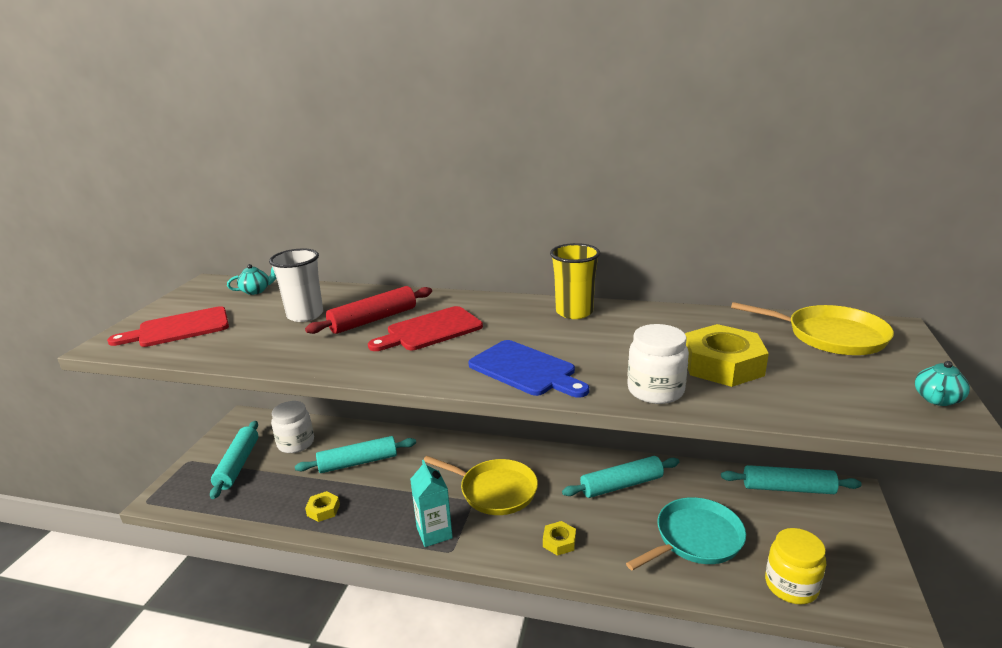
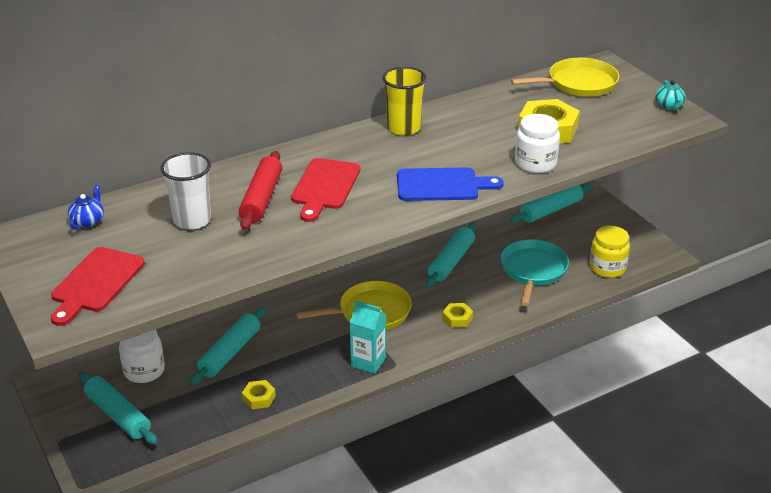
camera: 45 degrees left, 10 degrees up
(256, 291) = (88, 221): turquoise teapot -> blue teapot

